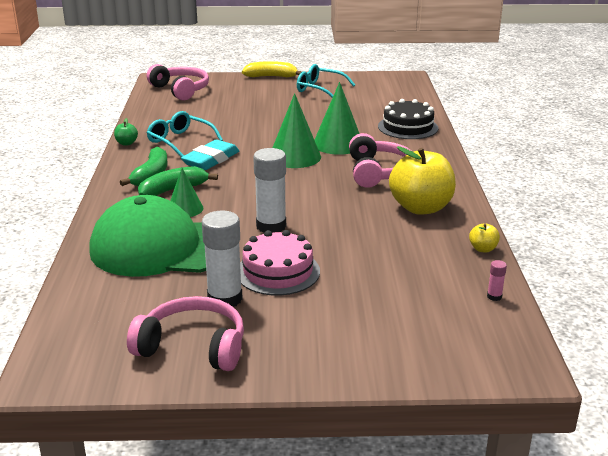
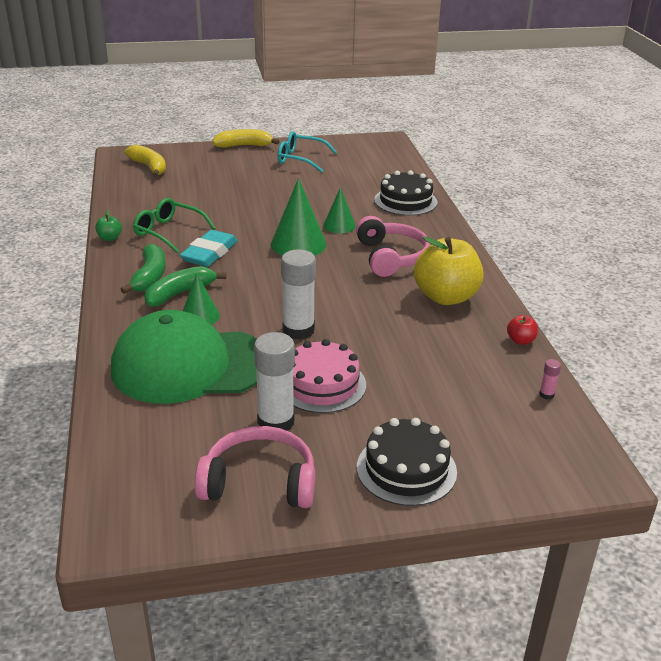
camera: 10 degrees left, 5 degrees up
(180, 90) = (149, 167): pink headphones -> yellow banana
(180, 141) = (168, 232): turquoise glasses -> green glasses
(335, 348) = (406, 469): none -> black cake
(338, 144) = (339, 225): green cone -> green cone, size x0.61
(483, 249) = (520, 341): yellow apple -> red apple

